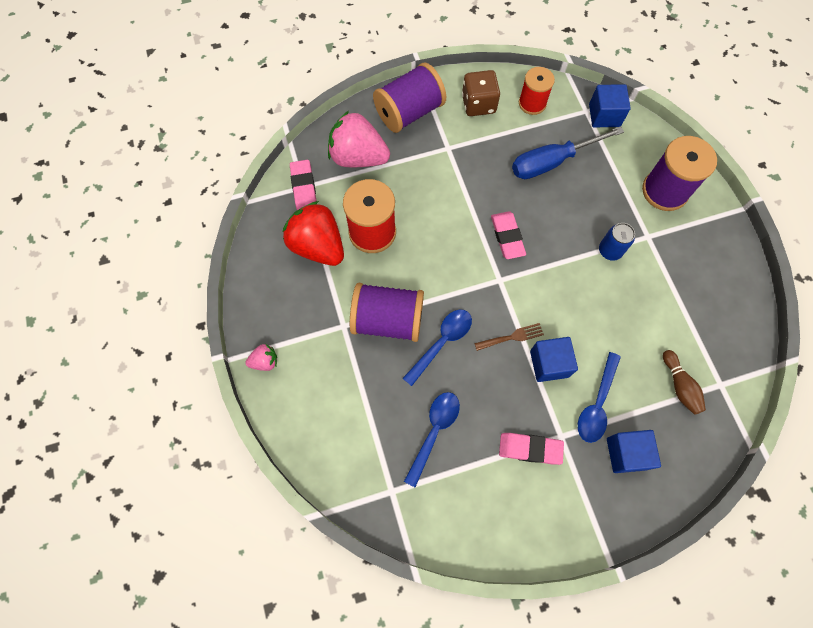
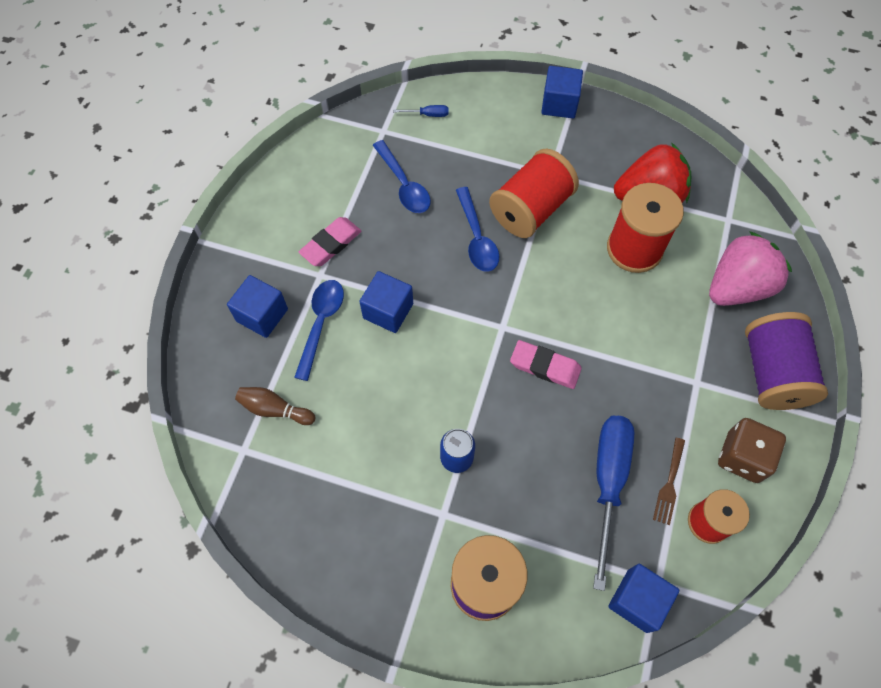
camera: 125 degrees right, 5 degrees down
(265, 361) = (559, 104): pink strawberry -> blue cube
(304, 188) = (726, 219): pink eraser -> none
(348, 464) = (428, 114): none -> blue screwdriver
(388, 320) = (530, 209): purple spool -> red spool
(512, 337) = (437, 298): brown fork -> brown fork (669, 484)
(597, 404) = (321, 324): blue spoon -> blue spoon turned 45 degrees clockwise

